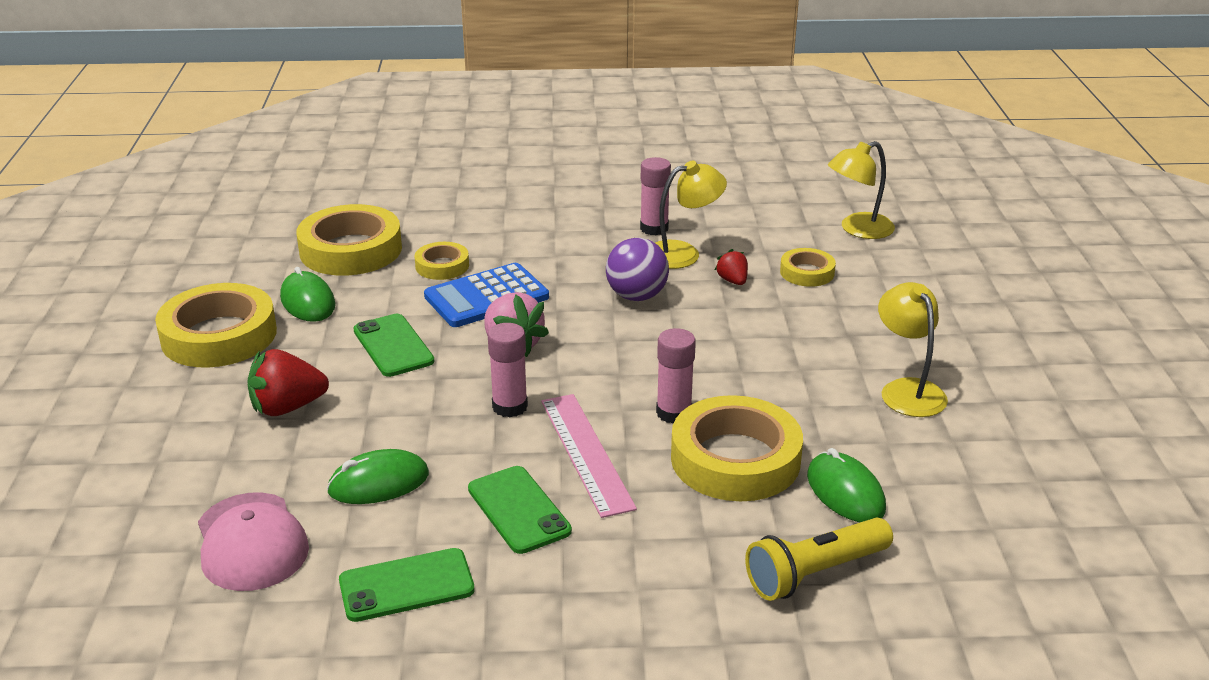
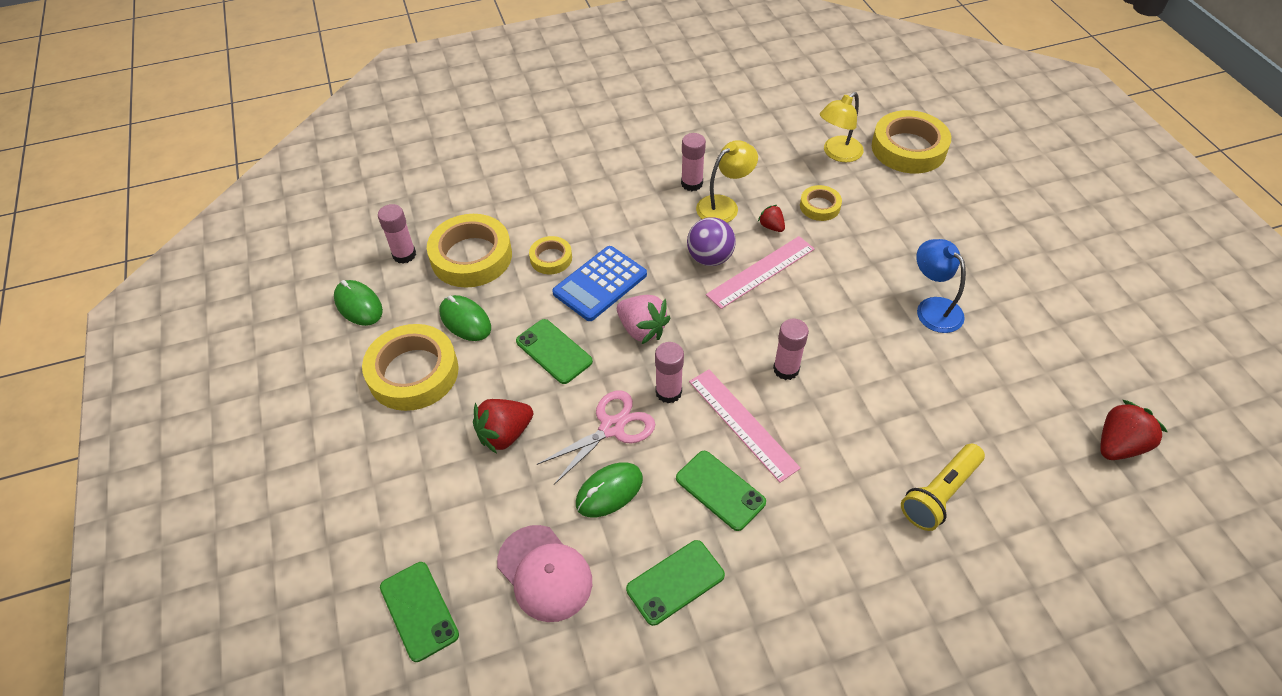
camera: 15 degrees left, 20 degrees up
(82, 544) = (419, 611): none -> green phone
(276, 236) = (404, 255): none -> pink glue stick
(419, 426) = (612, 427): none -> pink scissors
(694, 318) = (760, 271): none -> pink ruler
(735, 459) = (846, 403): yellow tape -> yellow tape (908, 148)
(845, 492) = (930, 415): green mouse -> green mouse (358, 305)
(907, 390) = (932, 308): yellow lamp -> blue lamp
(1109, 575) = (1118, 445): none -> red strawberry

